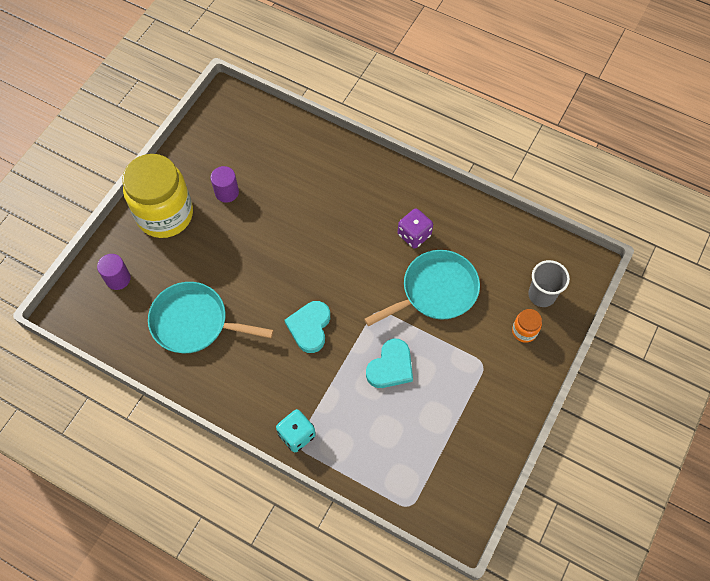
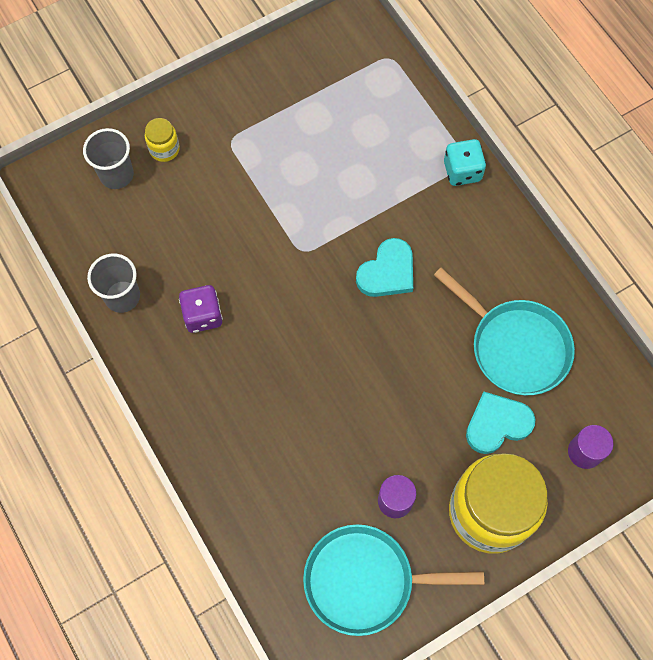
camera: 150 degrees left, 5 degrees up
(391, 366) = (326, 186): turquoise heart -> turquoise heart (497, 424)
(435, 291) = (225, 238): turquoise pan -> turquoise pan (365, 580)
(473, 220) = (122, 296): none -> grey cup
(524, 331) = (164, 149): orange jar -> yellow jar

